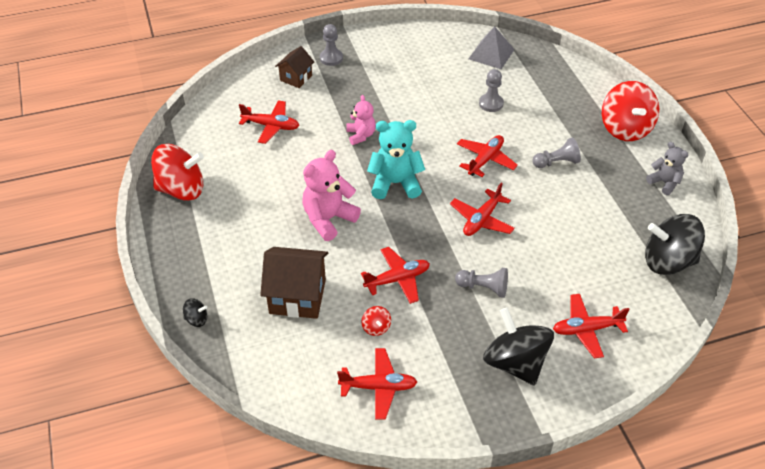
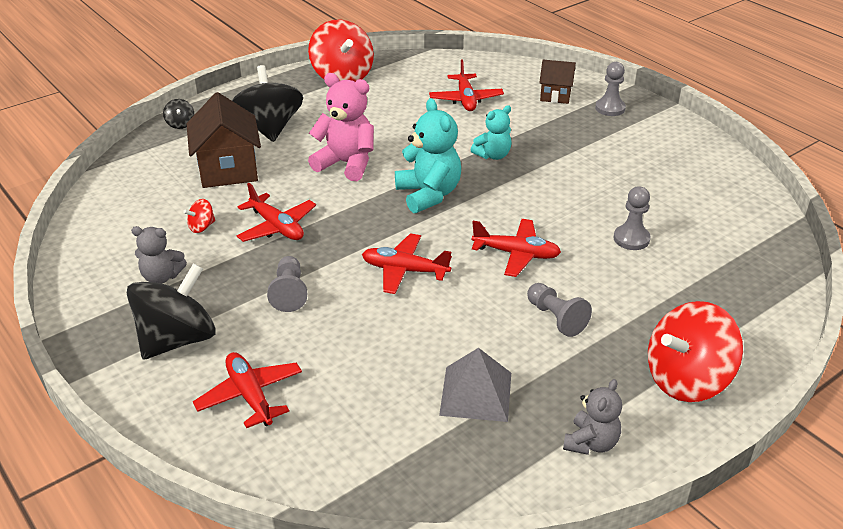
camera: 70 degrees right, 10 degrees down
(361, 135) = (493, 155): pink teddy bear -> turquoise teddy bear
(378, 387) = (120, 245): red plane -> none
(434, 363) = (161, 277): none -> grey teddy bear
(491, 54) = (737, 220): grey pyramid -> grey pyramid (476, 393)
(668, 261) = (416, 468): black spinning top -> black spinning top (270, 128)

